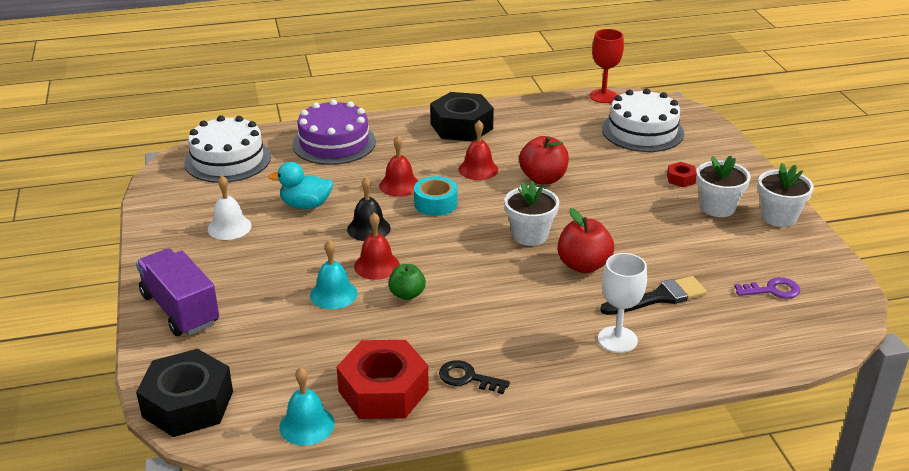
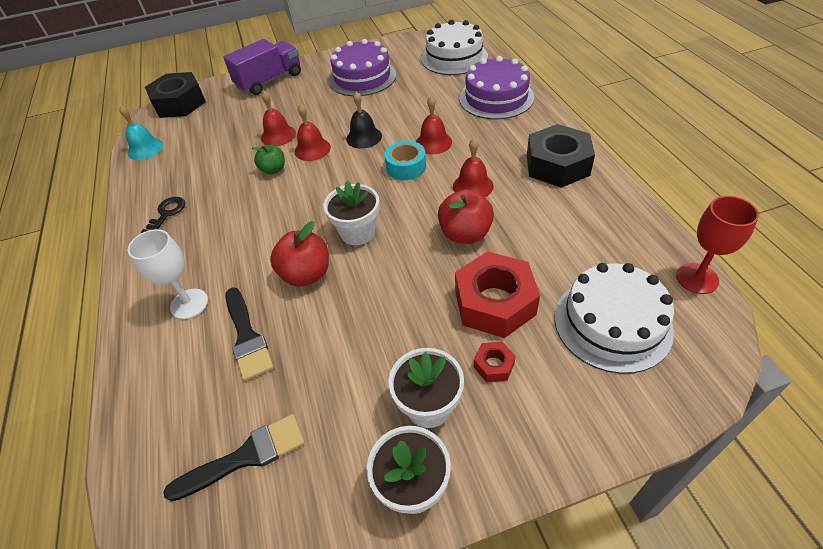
camera: 90 degrees right, 15 degrees up
(229, 227) = (362, 77): white bell -> purple cake
(306, 205) = (395, 102): turquoise duck -> none
(333, 294) = (278, 135): turquoise bell -> red bell
(383, 390) = (166, 175): red nut -> red nut (494, 303)
(772, 290) = (245, 457): purple key -> black brush

